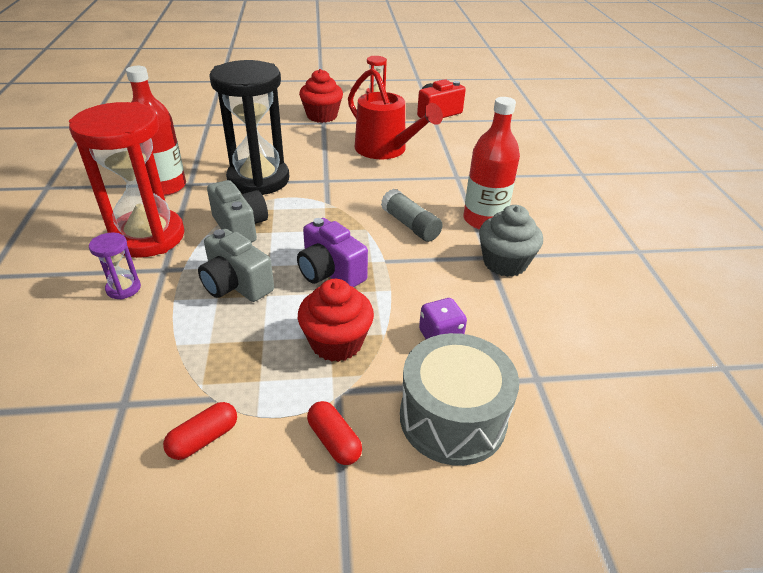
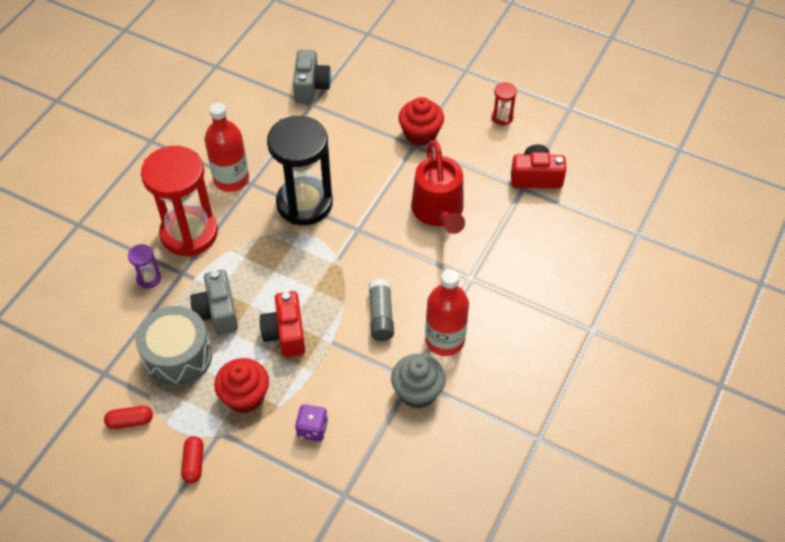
camera: 35 degrees right, 15 degrees up
(240, 227) = (256, 254): grey camera -> grey camera (311, 87)
(330, 272) = (285, 333): purple camera -> red camera
(452, 418) = (268, 489): grey drum -> grey drum (178, 357)

